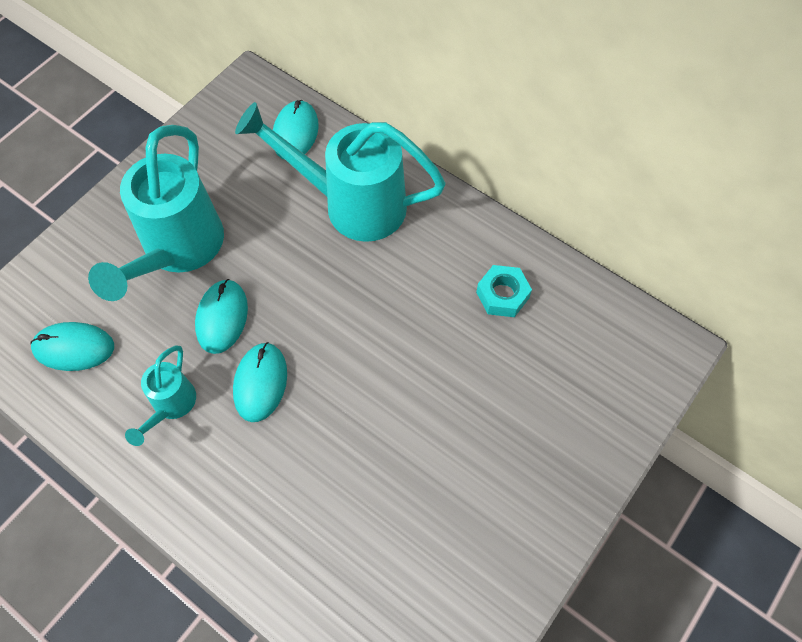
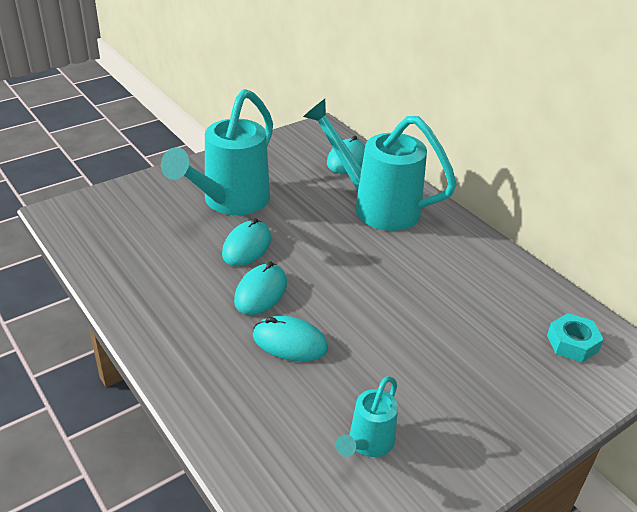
camera: 15 degrees right, 25 degrees down
(74, 348) = (125, 237): turquoise mouse -> turquoise mouse (290, 342)
(170, 406) = (182, 288): turquoise watering can -> turquoise watering can (367, 444)
(502, 295) = (486, 286): turquoise nut -> turquoise nut (572, 343)

